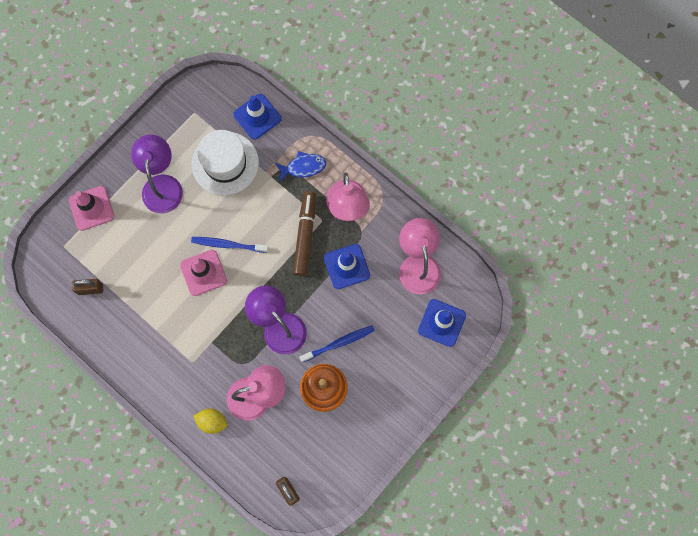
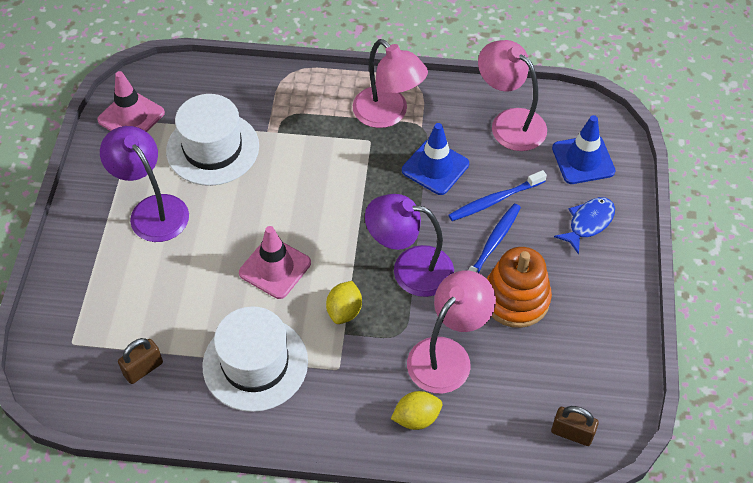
camera: 35 degrees left, 20 degrees down
(91, 208) = (79, 282): pink traffic cone -> pink traffic cone (131, 116)
(151, 327) = (255, 363): none -> white hat
(222, 328) = (344, 311): none -> yellow lemon
(228, 245) = (281, 224): blue toothbrush -> blue toothbrush (494, 200)
(257, 116) = (215, 87): blue traffic cone -> none
(303, 167) = (306, 104): blue fish -> blue fish (588, 223)
(305, 236) = (363, 165): brown marker -> none

